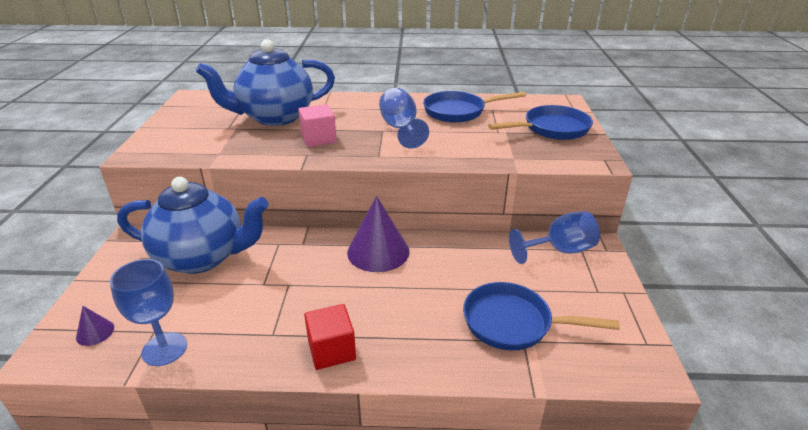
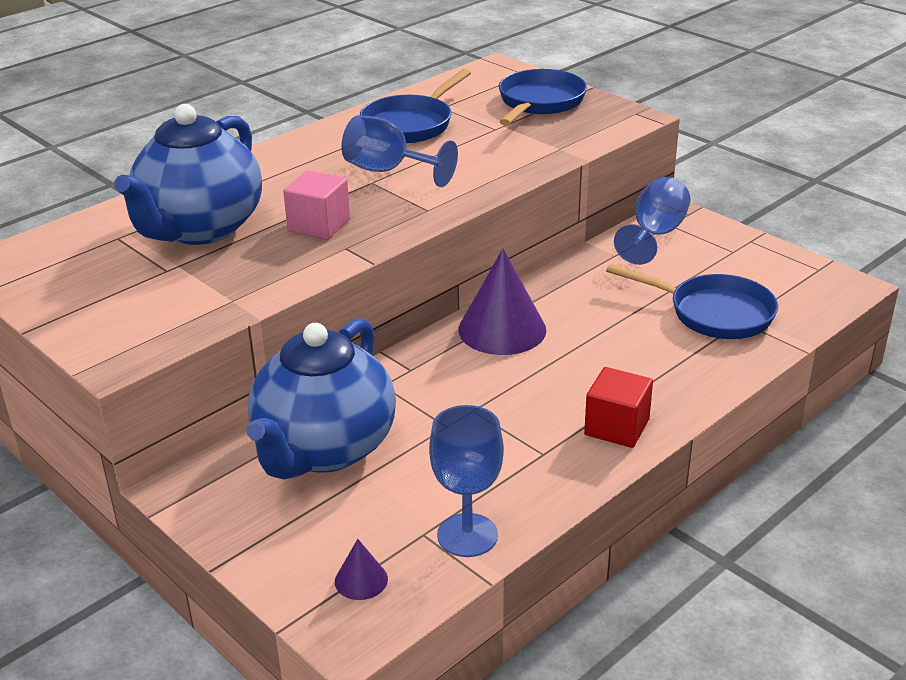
camera: 45 degrees left, 0 degrees up
(202, 257) = (324, 449): blue teapot -> blue teapot turned 150 degrees clockwise
(513, 323) = (714, 313): blue pan -> blue pan turned 120 degrees counterclockwise

